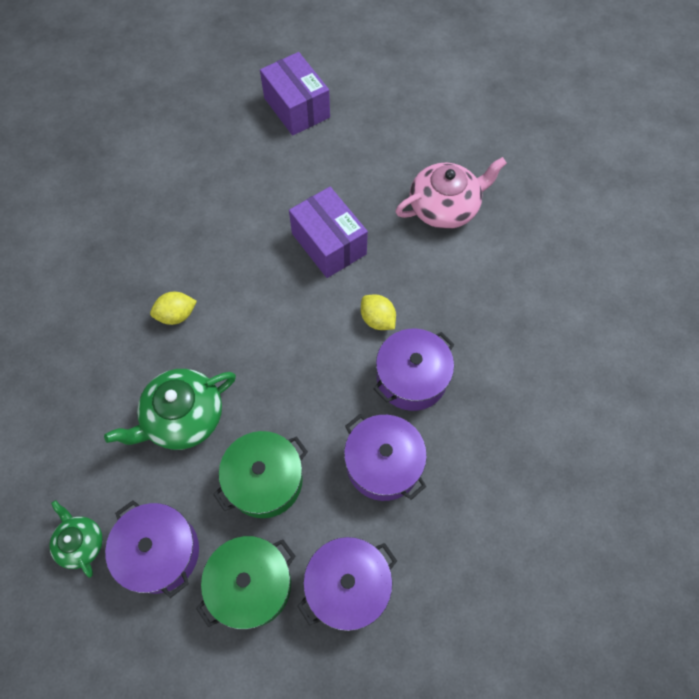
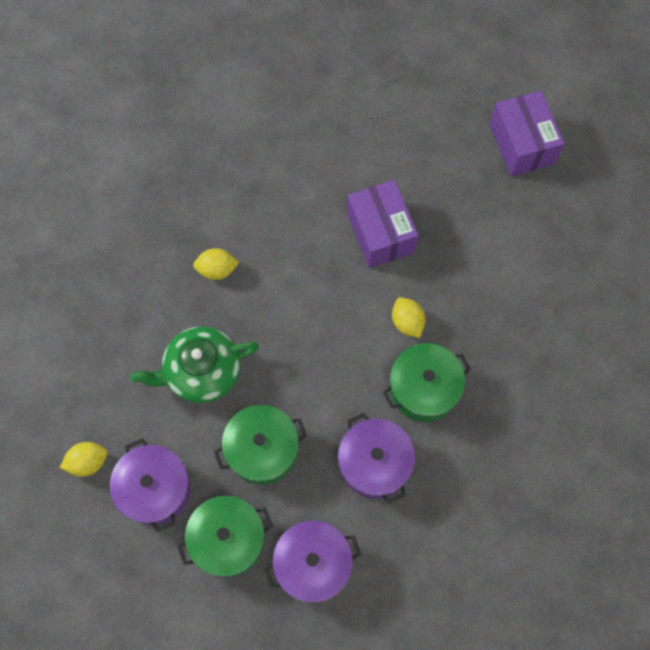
camera: 15 degrees right, 5 degrees up
(81, 543) = (88, 462): green teapot -> yellow lemon
(296, 107) = (386, 76): purple box -> purple box (521, 144)
(411, 378) = (423, 388): purple pot -> green pot
(445, 207) = (507, 221): pink teapot -> none

